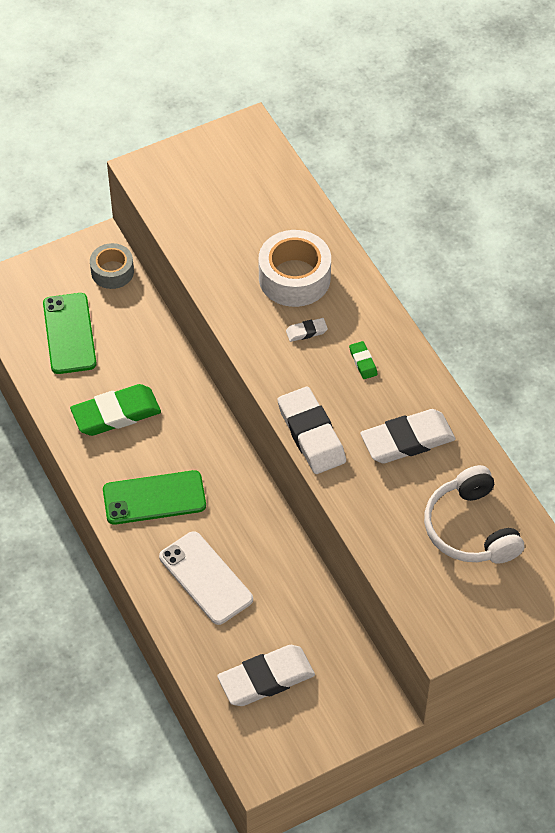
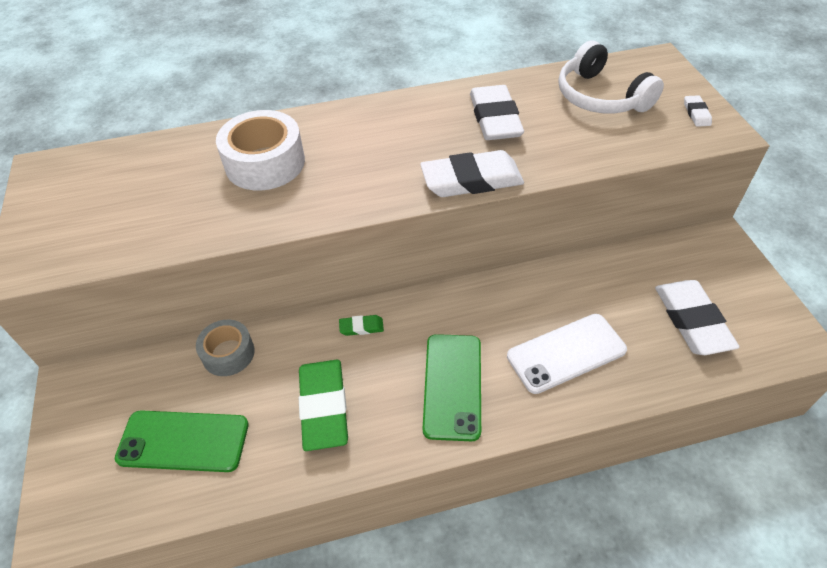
camera: 75 degrees left, 5 degrees down
(112, 271) = (117, 378): grey tape -> grey tape (228, 353)
(306, 331) = (339, 164): white eraser -> white eraser (696, 113)
(363, 362) = (393, 132): green eraser -> green eraser (361, 327)
(470, 528) = (600, 97): white headphones -> white headphones turned 60 degrees clockwise

